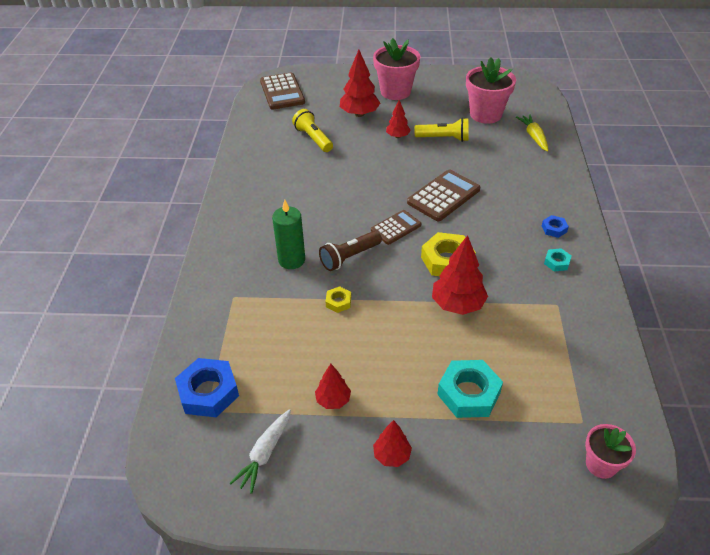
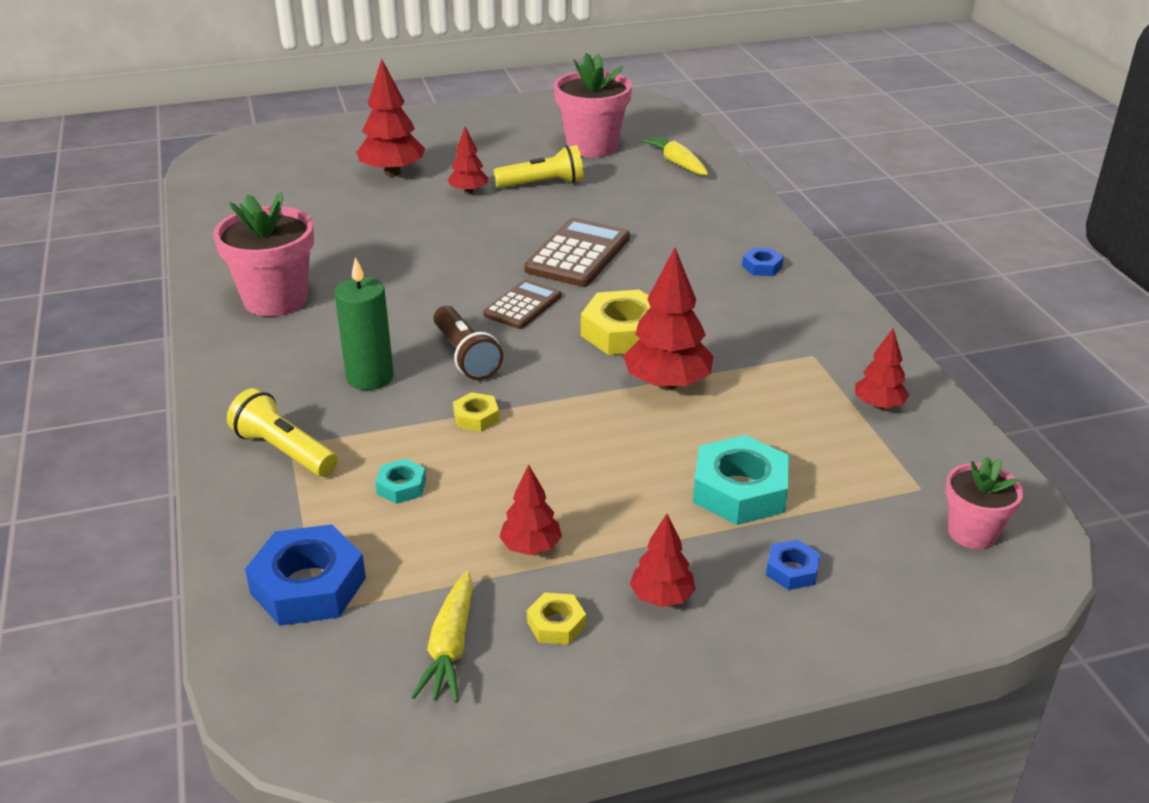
camera: 20 degrees left, 10 degrees down
(265, 454) = (450, 647): white carrot -> yellow carrot
(282, 92) = (247, 162): brown calculator -> none
(313, 138) = (330, 214): yellow flashlight -> yellow flashlight (284, 451)
(326, 456) = (556, 624): none -> yellow nut
(349, 257) = (466, 356): brown flashlight -> brown flashlight turned 60 degrees counterclockwise
(395, 92) = (437, 137): pink flower pot -> pink flower pot (275, 299)
(475, 459) = (792, 570): none -> blue nut
(556, 262) = (786, 305): turquoise nut -> turquoise nut (401, 486)
(583, 353) = (878, 405): none -> red tree

